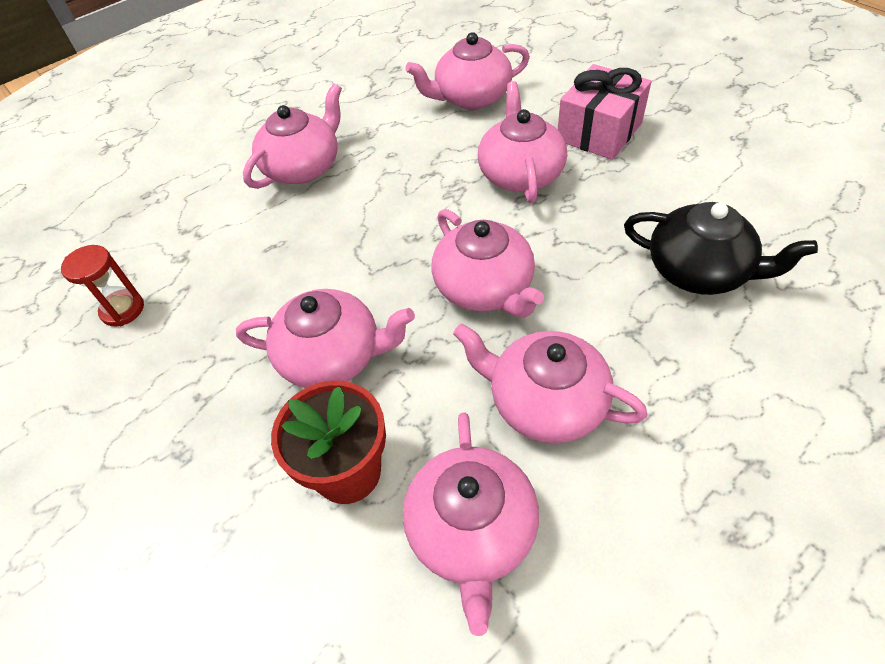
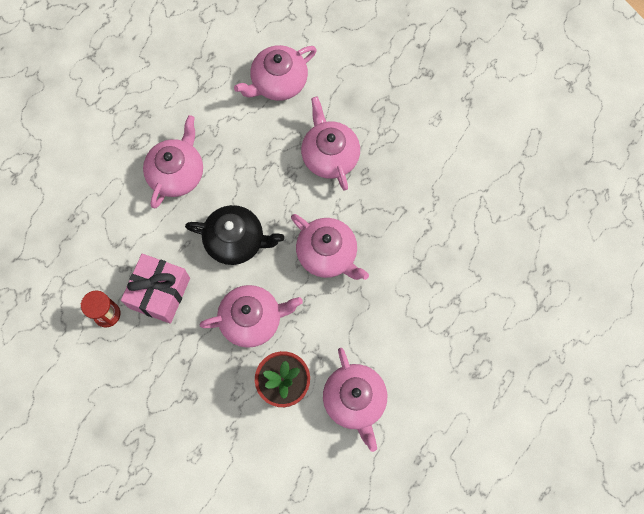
camera: 20 degrees left, 20 degrees up
(545, 402) = (376, 323): pink teapot -> none
(599, 132) = (375, 106): pink gift -> pink gift (160, 293)
(699, 271) = (449, 218): black teapot -> black teapot (236, 241)

